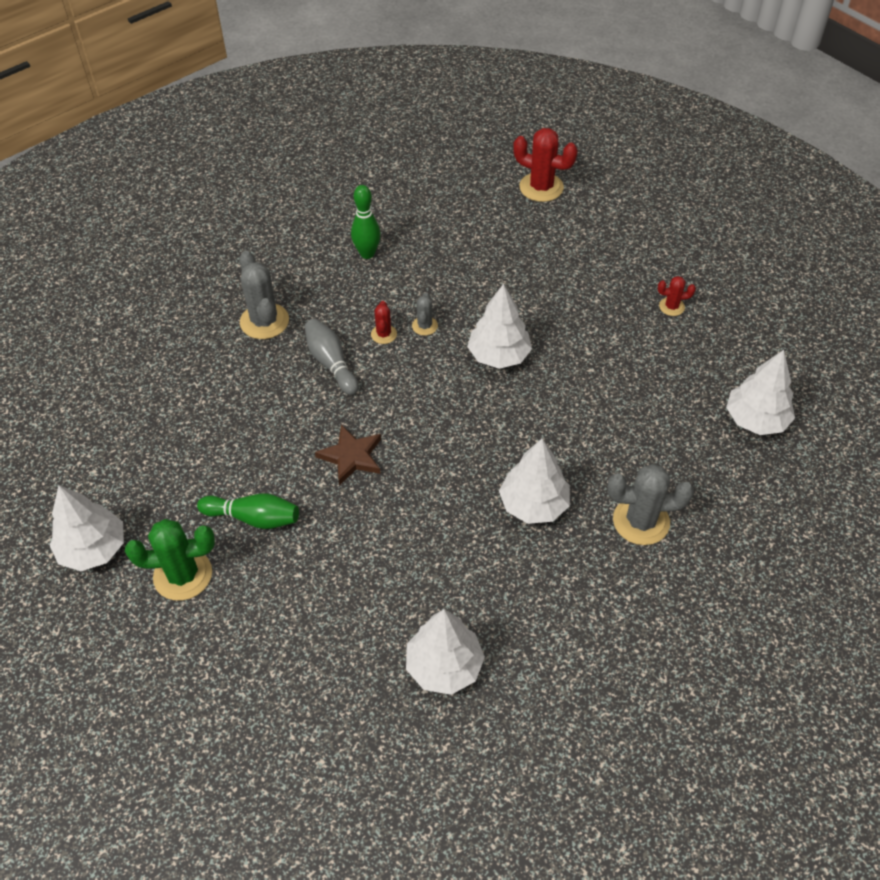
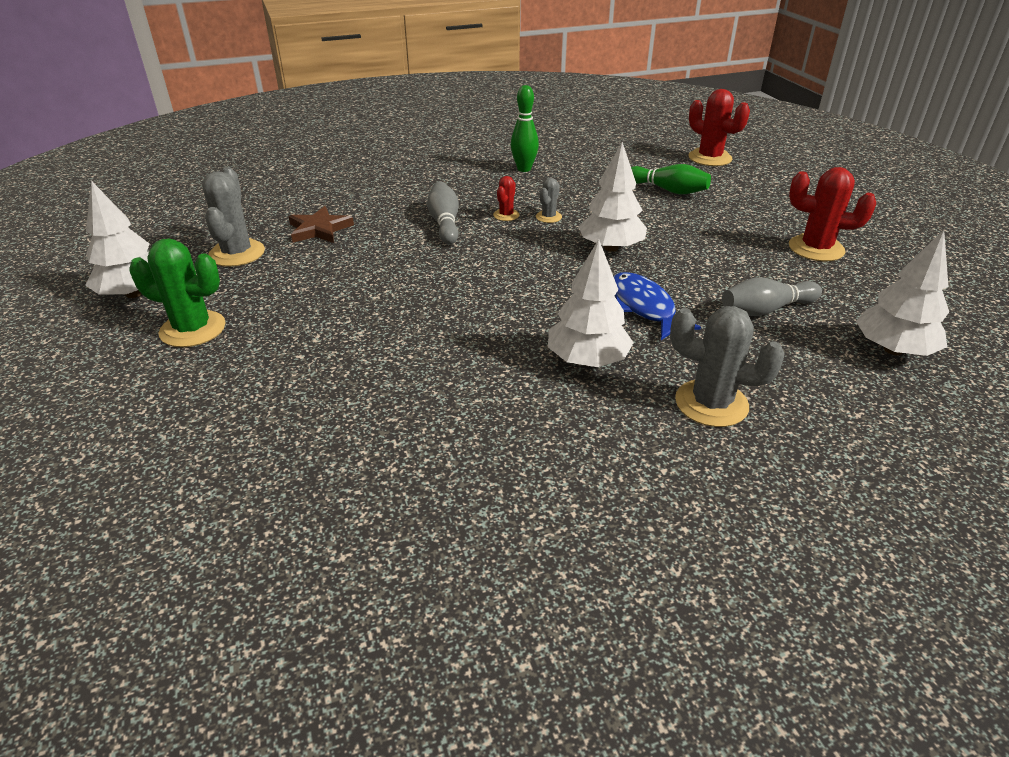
camera: 20 degrees right, 15 degrees down
(254, 518) = (292, 305): green bowling pin -> green bowling pin (668, 190)
(264, 321) = (405, 190): grey cactus -> grey cactus (237, 253)
(351, 456) = (418, 284): brown star -> brown star (319, 229)
(444, 666) = (397, 474): white tree -> none
(555, 427) = (643, 307): none -> blue fish
(651, 401) = (766, 310): none -> grey bowling pin
(671, 307) = (816, 248): red cactus -> red cactus, size x1.90

